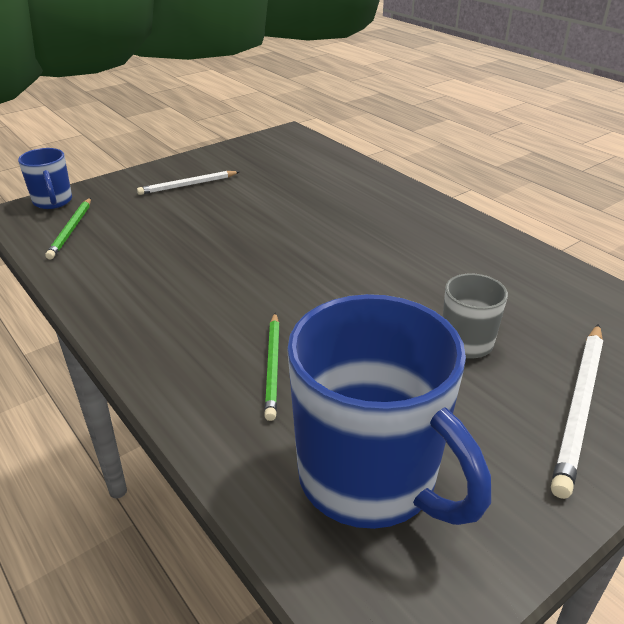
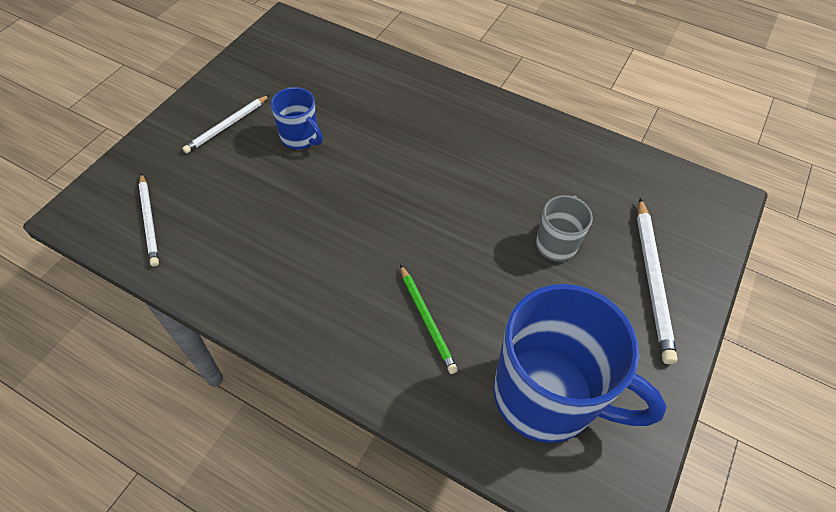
camera: 25 degrees left, 20 degrees up
(53, 202) = (102, 188): blue mug -> blue mug (300, 138)
(71, 230) = (149, 221): green pencil -> white pencil

